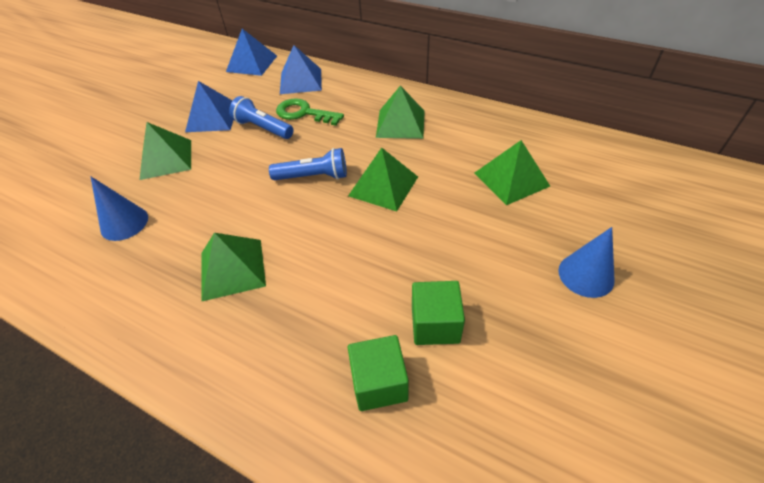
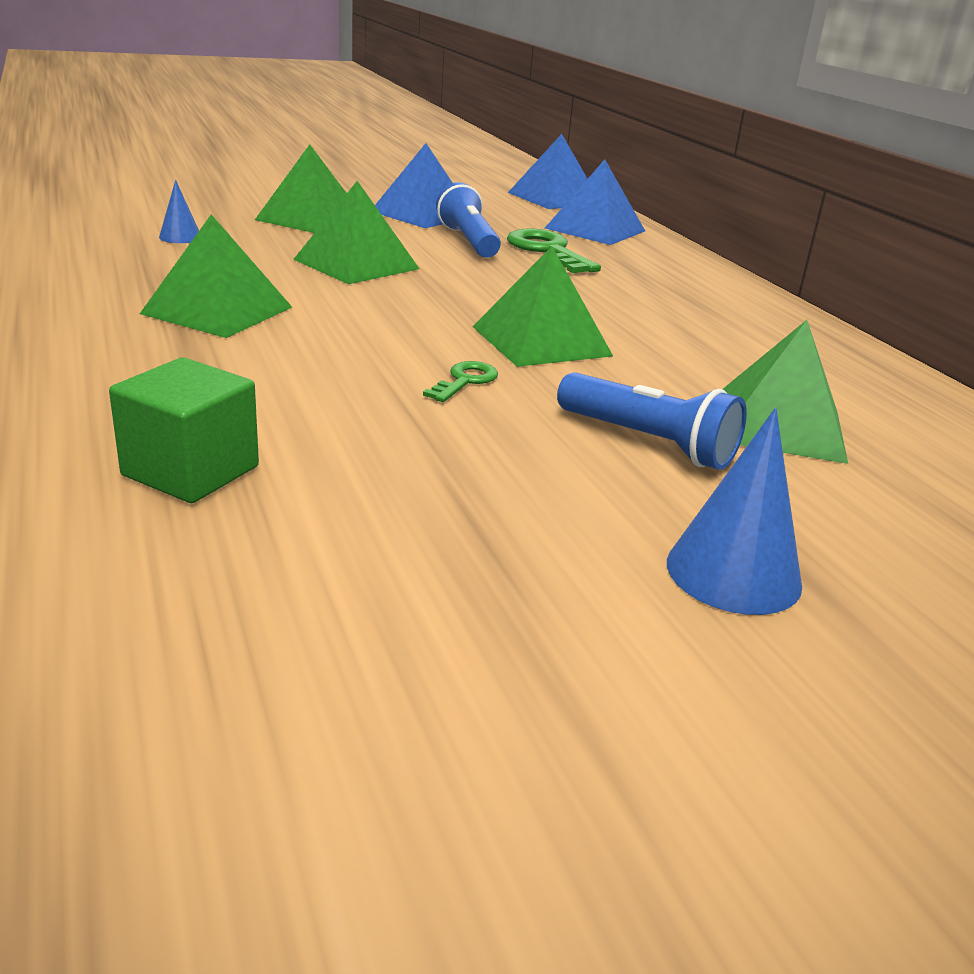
camera: 35 degrees right, 20 degrees down
(124, 223) = (180, 237): blue cone -> blue cone, size x0.58
(313, 177) = (457, 295): blue flashlight -> blue flashlight (648, 442)
(392, 236) = (465, 381): none -> green key
(400, 123) = (679, 308): green pyramid -> green pyramid (356, 264)
(435, 324) = (367, 473): green cube -> none

